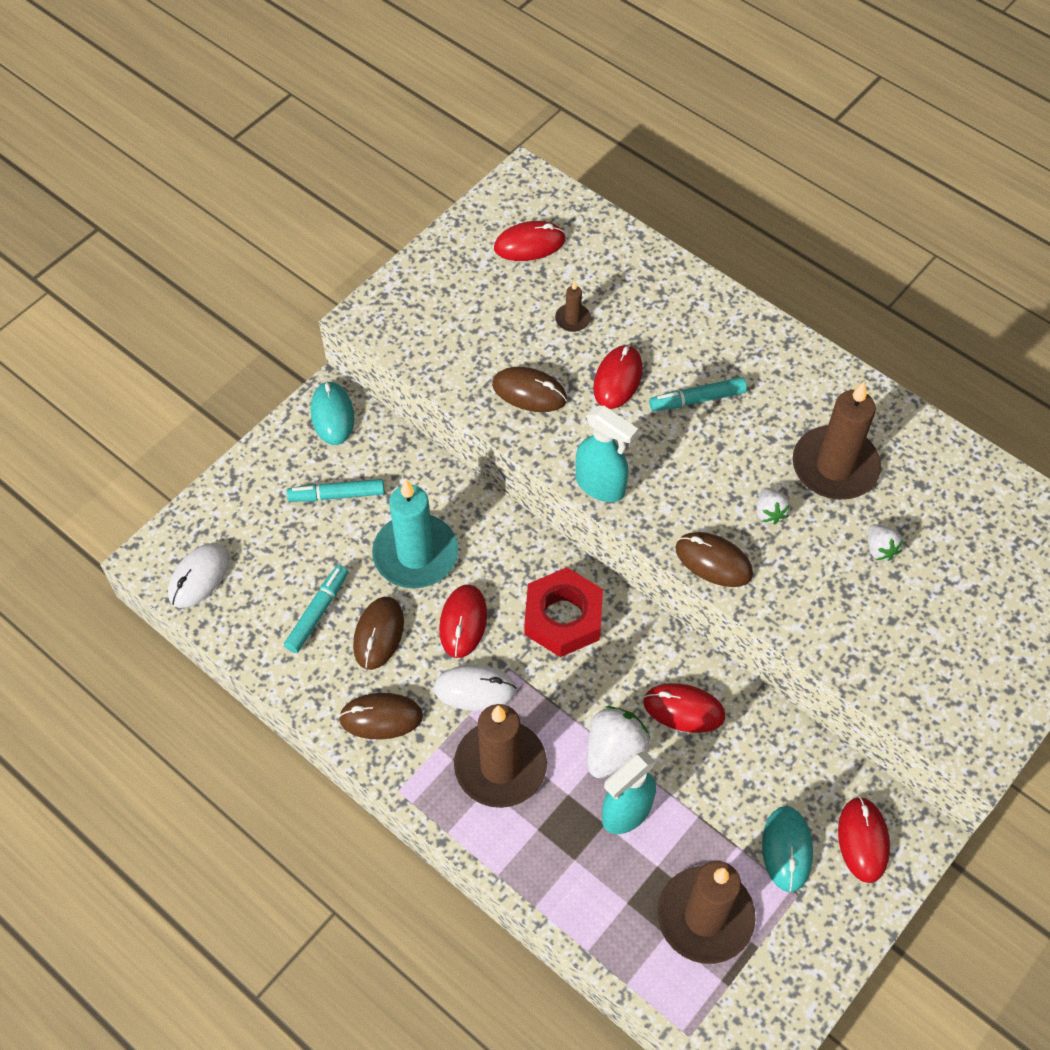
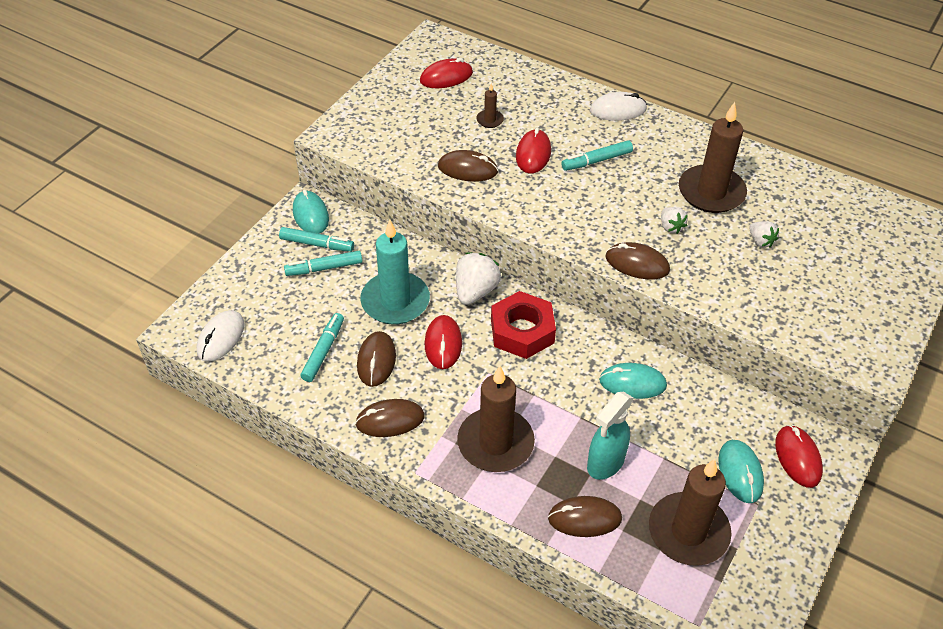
camera: 10 degrees left, 10 degrees down
(333, 459) = (316, 244): none -> turquoise marker
(475, 689) = (462, 390): white mouse -> white mouse (618, 110)
(585, 881) = (584, 518): none -> brown mouse
(600, 485) = (537, 224): turquoise spray bottle -> none
(614, 751) = (585, 420): white strawberry -> white strawberry (475, 291)
(683, 709) = (632, 383): red mouse -> turquoise mouse

